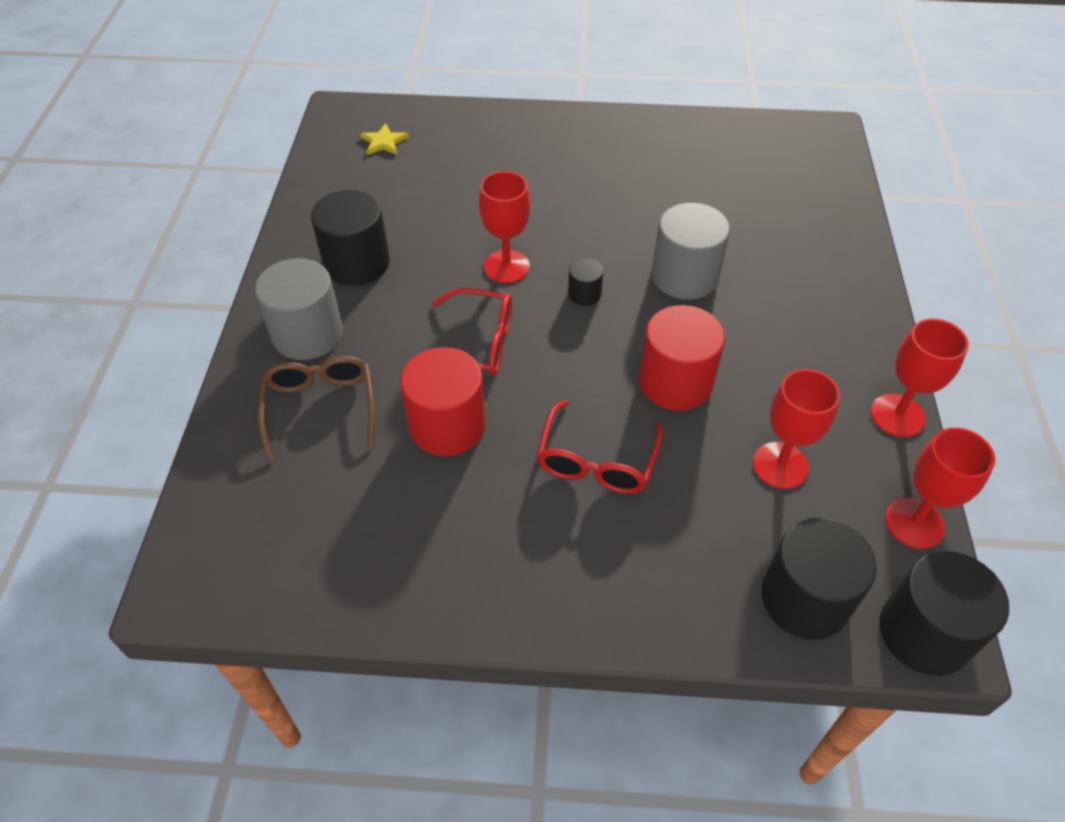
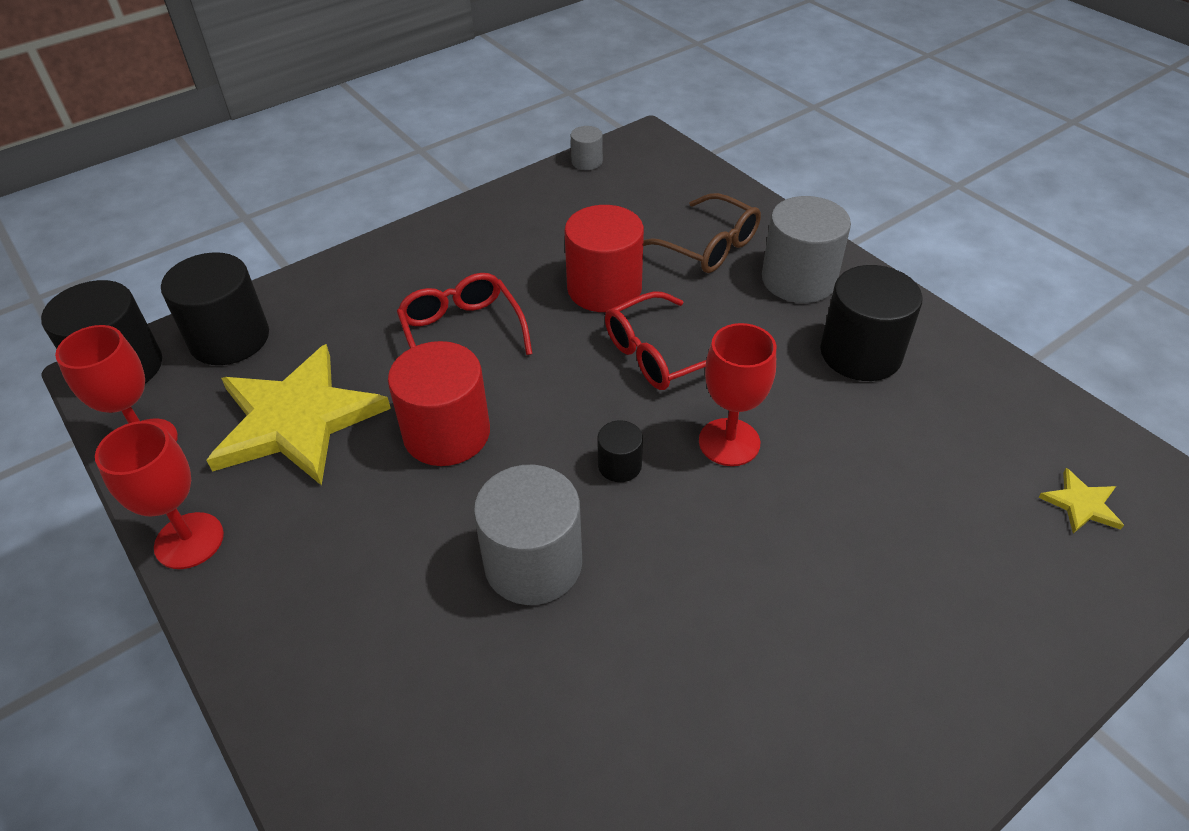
camera: 140 degrees right, 5 degrees down
(274, 602) = (587, 162): none -> grey cylinder
(780, 465) = (297, 419): red goblet -> yellow star

